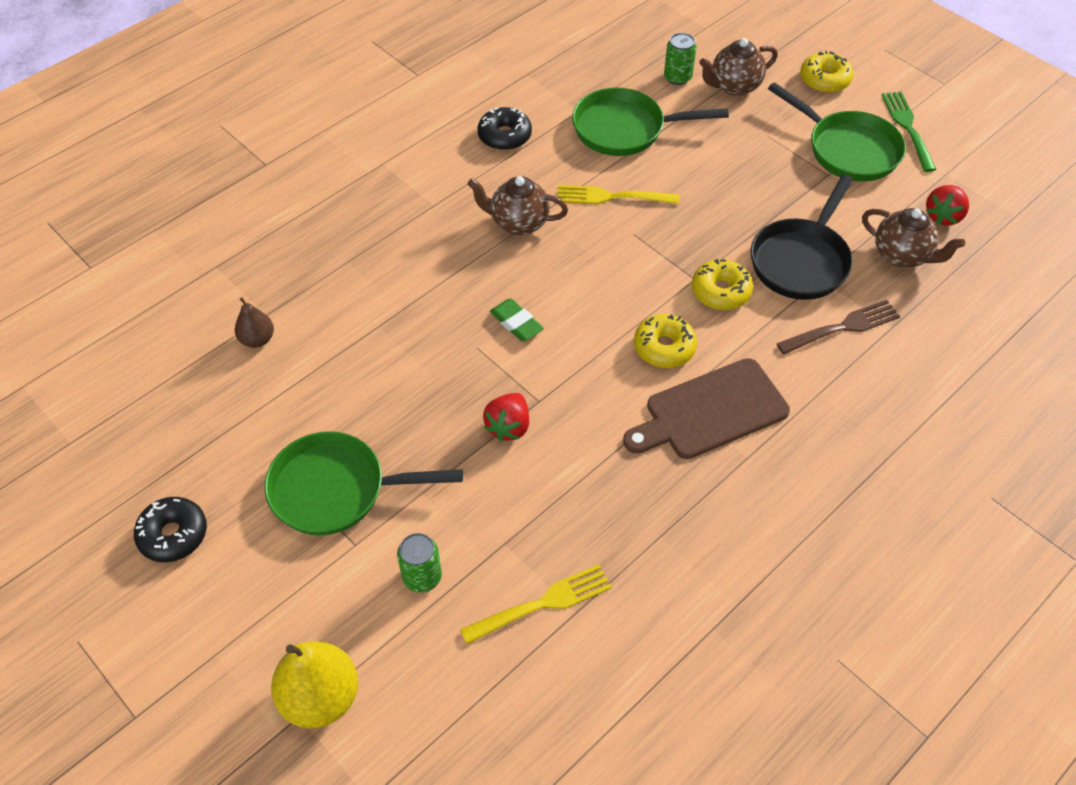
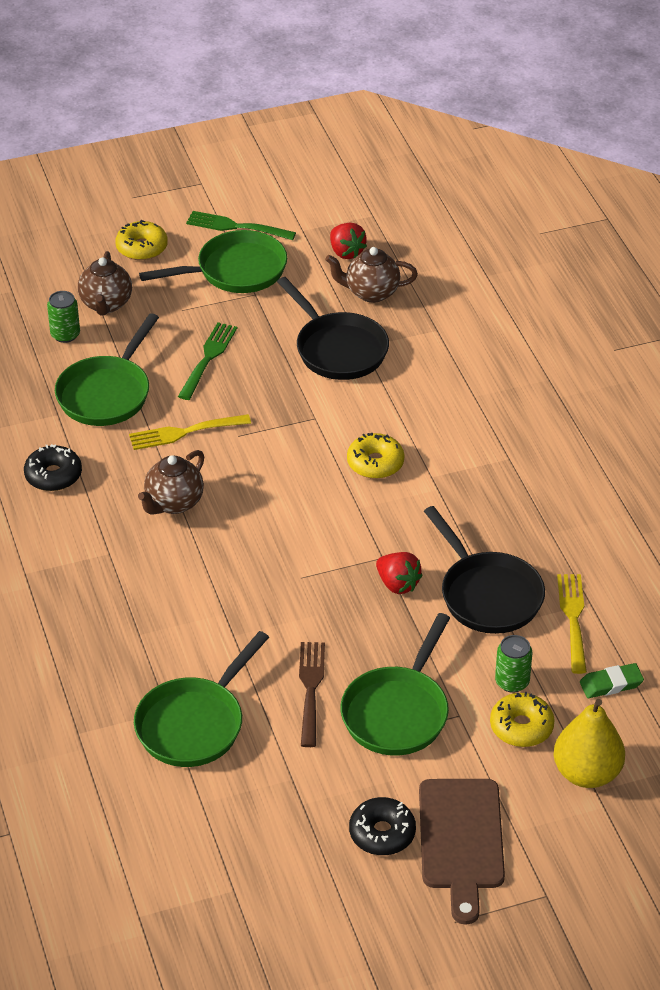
camera: 65 degrees left, 10 degrees down
(257, 339) = (194, 724): brown pear -> green pan
(516, 323) = (290, 543): green eraser -> green eraser (611, 684)
(535, 509) = (487, 594): none -> black pan
(612, 197) = (185, 432): yellow fork -> yellow fork turned 45 degrees clockwise
(710, 411) = (454, 461): brown cutting board -> brown cutting board (461, 841)
(717, 176) = (208, 359): none -> green fork
(720, 291) = (339, 408): yellow donut -> yellow donut (521, 727)
(842, 328) = (420, 356): brown fork -> brown fork (311, 690)
(901, 256) = (371, 293): brown teapot -> brown teapot turned 150 degrees counterclockwise

